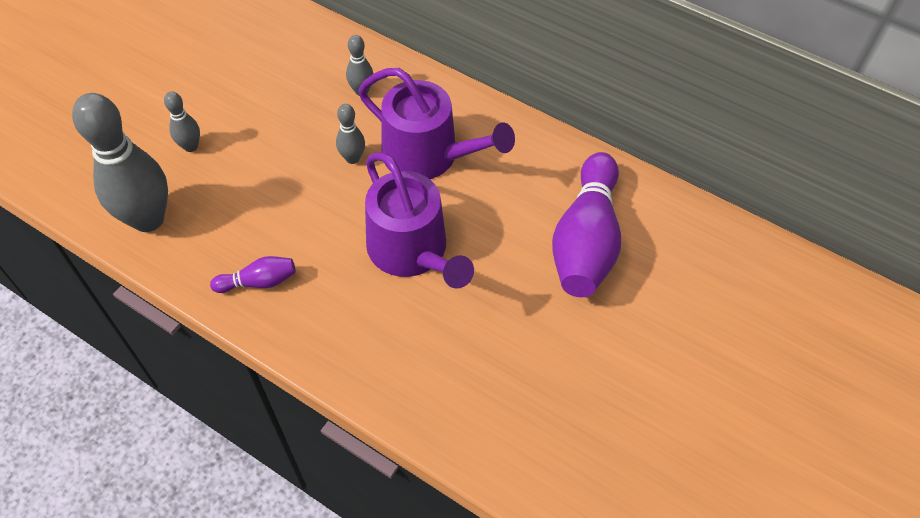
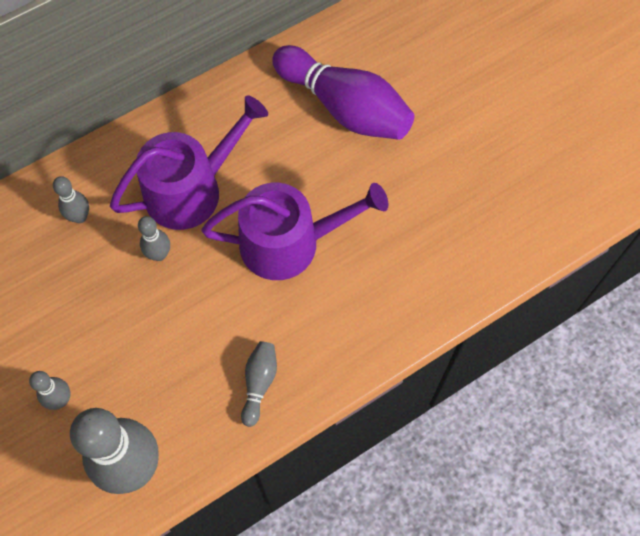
camera: 65 degrees left, 10 degrees up
(259, 282) = (259, 383): purple bowling pin -> grey bowling pin

